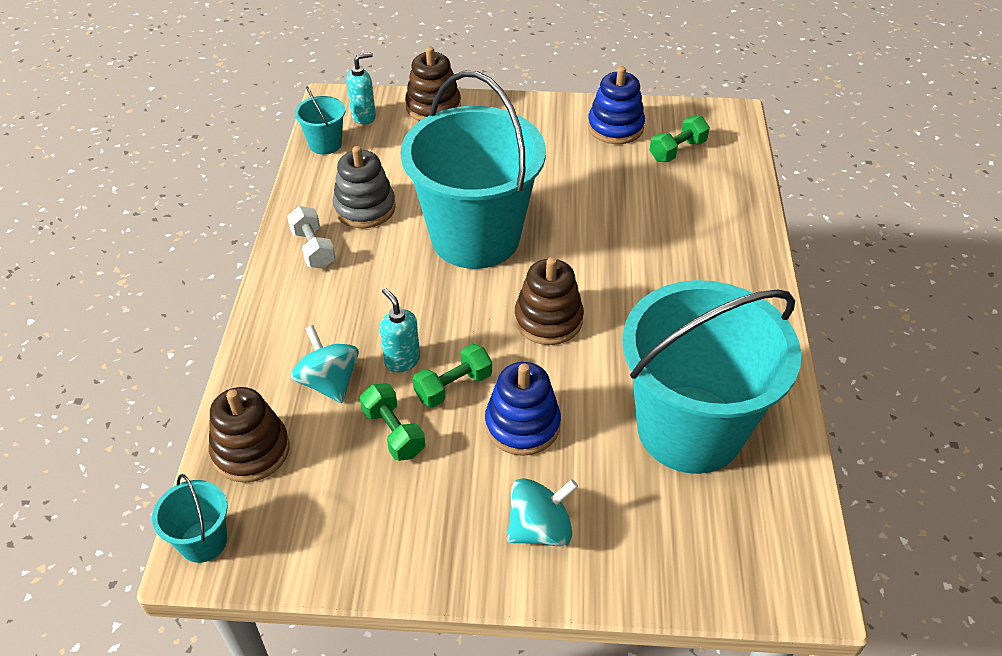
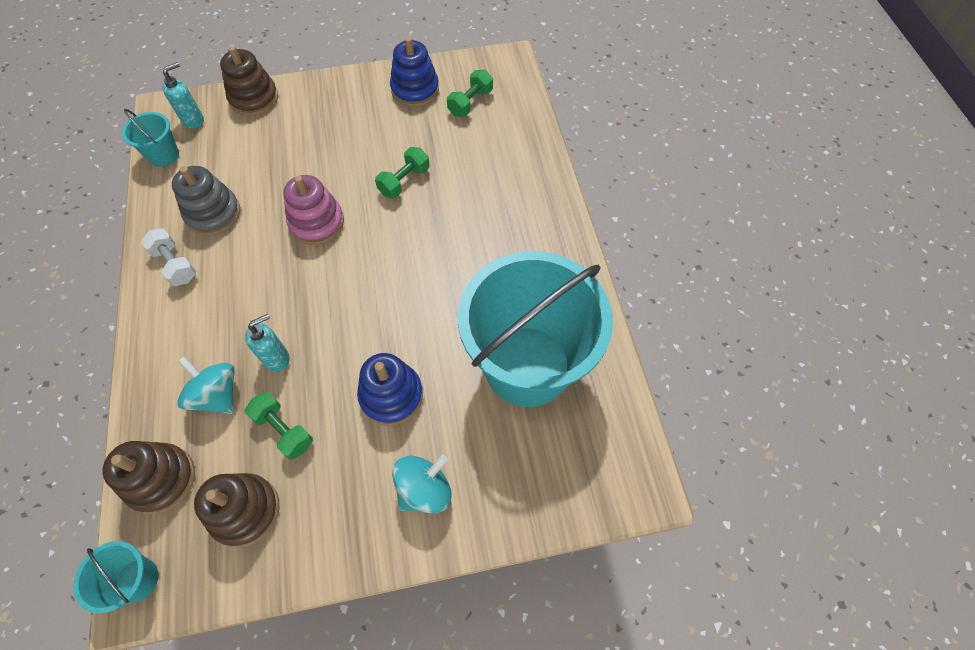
camera: 15 degrees left, 15 degrees up
(402, 361) = (277, 358): turquoise soap dispenser -> turquoise soap dispenser turned 105 degrees clockwise
(453, 386) = (326, 373): green dumbbell -> green dumbbell (404, 181)
(475, 237) = (317, 222): turquoise bucket -> pink stacking toy
(548, 320) = (394, 289): brown stacking toy -> brown stacking toy (245, 511)

